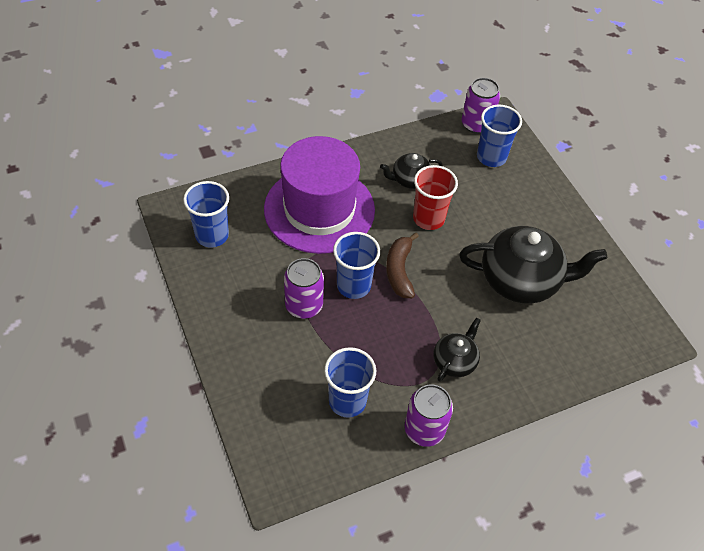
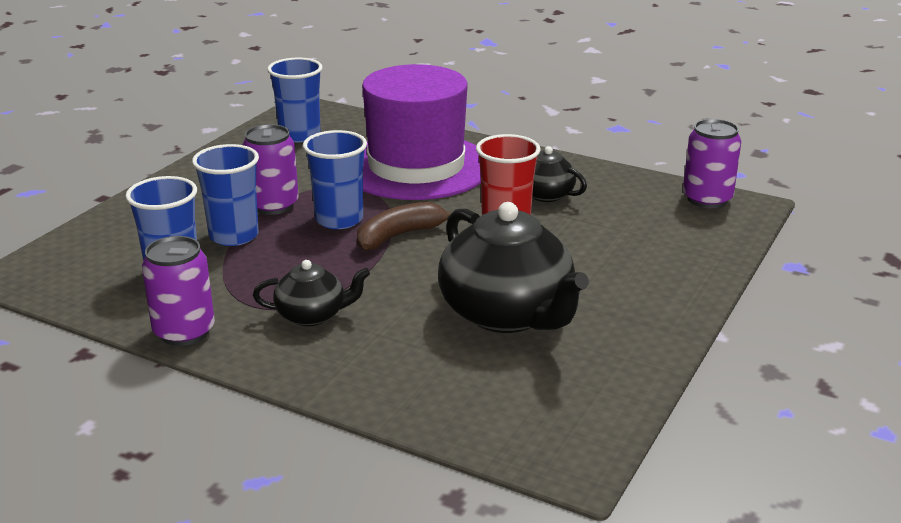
camera: 55 degrees right, 25 degrees down
(491, 157) = (674, 225): blue cup -> blue cup (234, 236)

